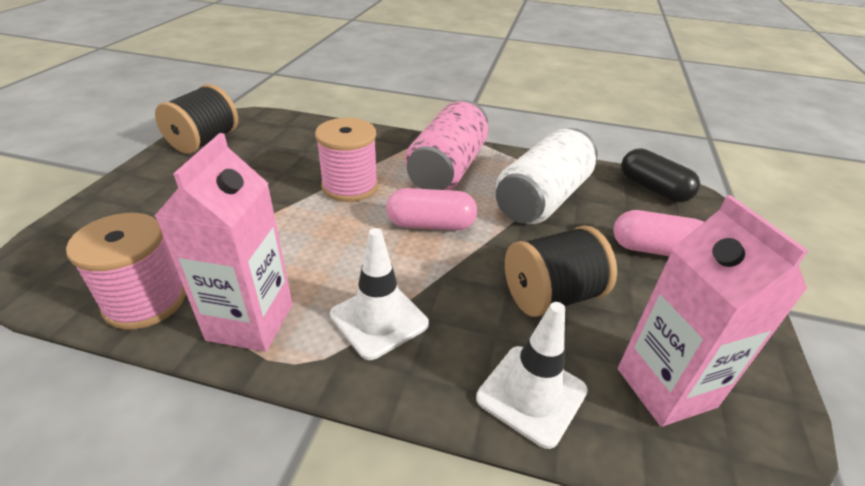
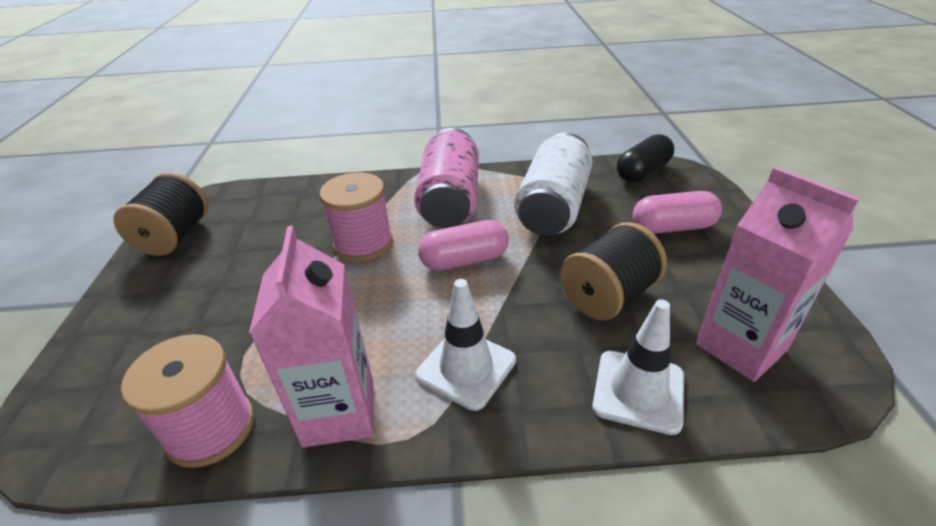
camera: 15 degrees left, 0 degrees up
(653, 189) = (642, 172): black capsule -> black capsule turned 75 degrees counterclockwise

